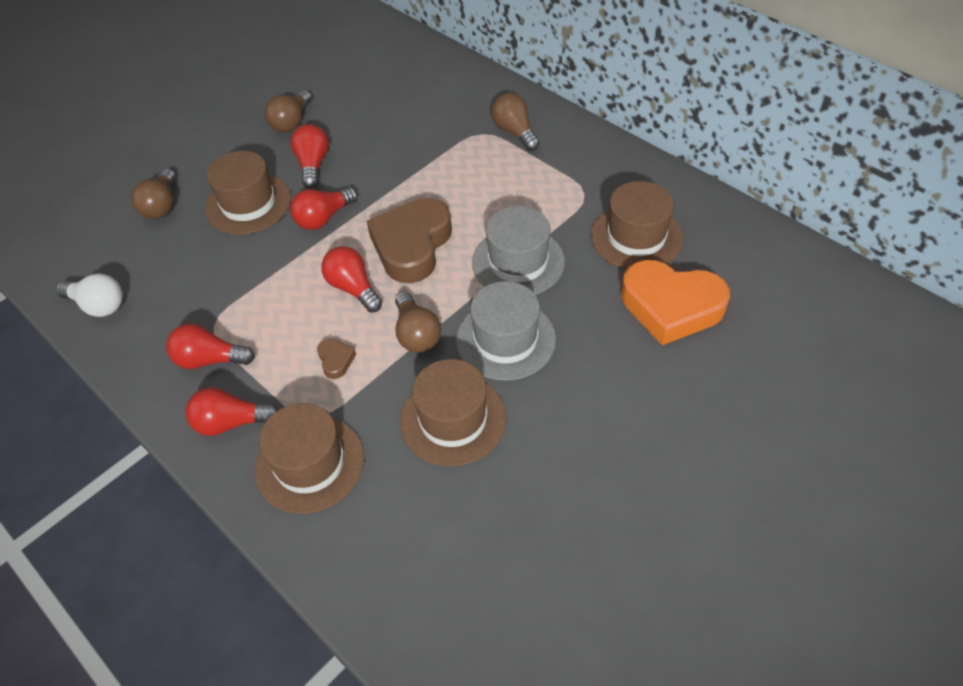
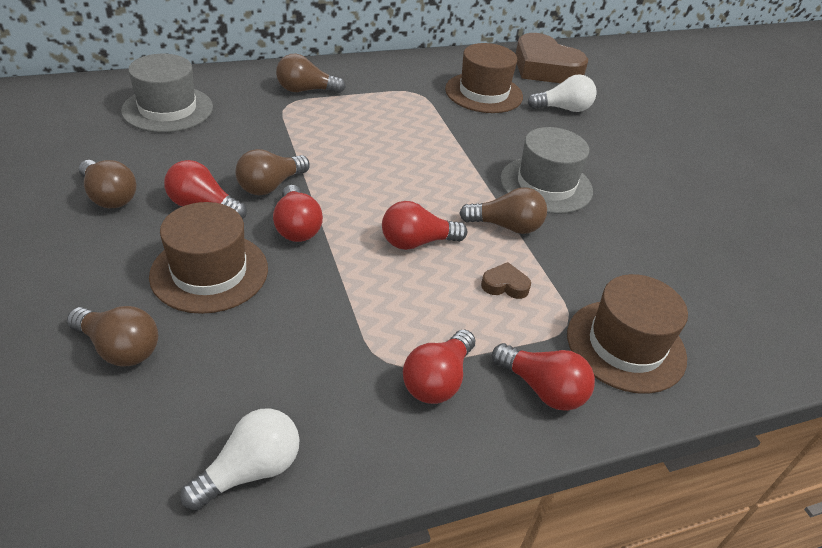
camera: 70 degrees left, 10 degrees down
(231, 422) = (543, 389): red light bulb -> red light bulb turned 75 degrees counterclockwise
(362, 181) = (270, 186): none -> brown light bulb
(412, 245) = (392, 190): brown heart -> brown heart (545, 68)
(453, 419) = (616, 242): brown hat -> none
(518, 262) = (464, 147): grey hat -> grey hat (168, 109)
(671, 307) = (563, 109): orange heart -> white light bulb

